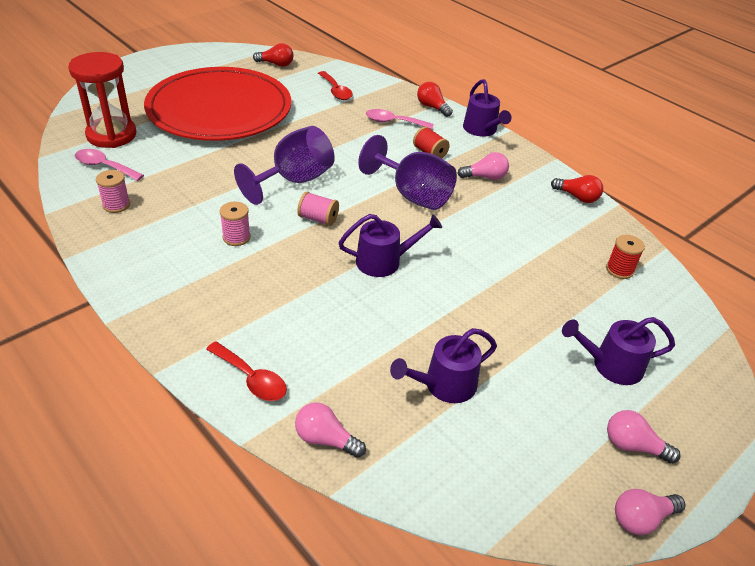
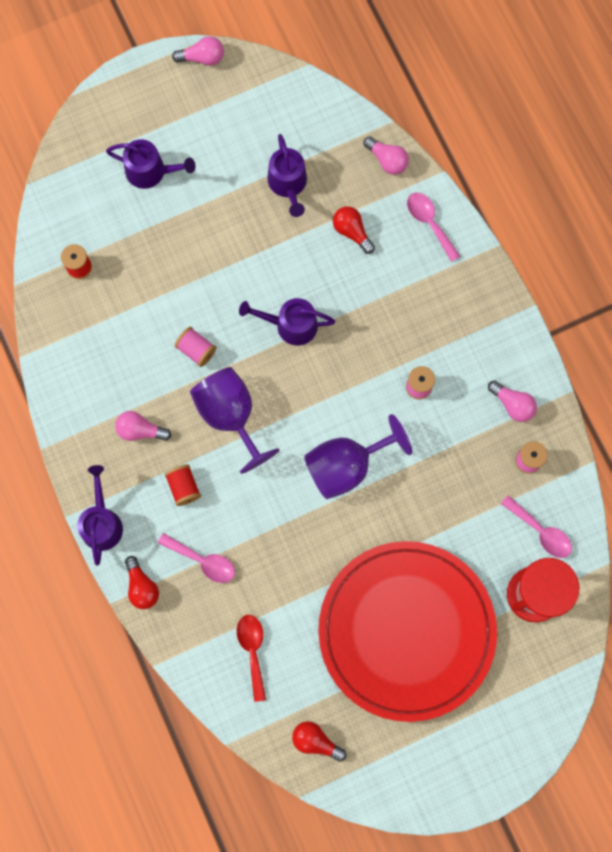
camera: 160 degrees left, 35 degrees up
(252, 379) = (429, 223): red spoon -> pink spoon
(318, 219) = (336, 398): pink spool -> pink spool (196, 350)
(444, 385) = (288, 184): purple watering can -> purple watering can turned 90 degrees clockwise
(577, 197) = (58, 376): red light bulb -> red light bulb (352, 232)
(633, 446) = (176, 105): pink light bulb -> pink light bulb (512, 404)

